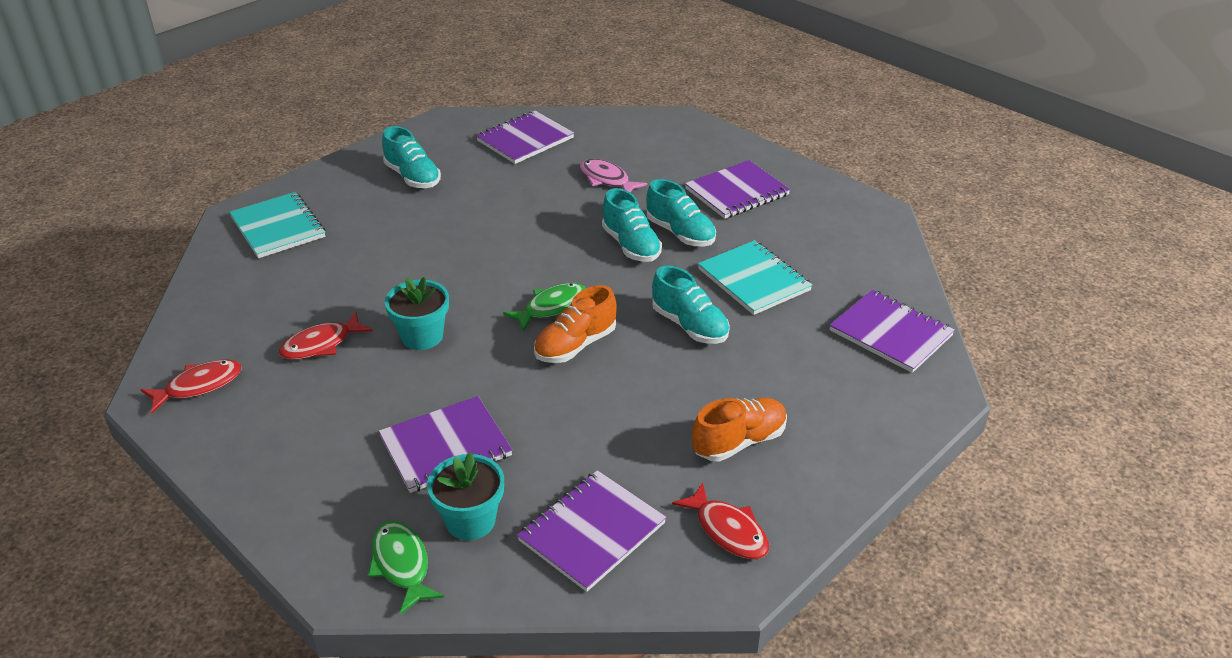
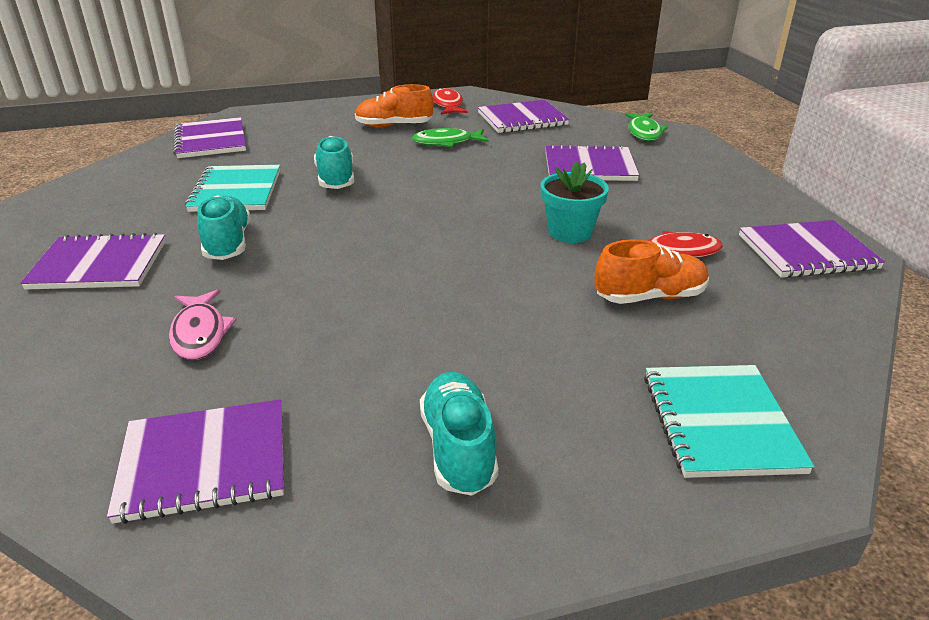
camera: 150 degrees left, 5 degrees down
(199, 386) = (807, 252): red fish -> purple notebook
(470, 521) = (592, 137): turquoise flower pot -> none
(551, 307) = (431, 220): green fish -> green fish (446, 142)
(575, 345) = (440, 191): orange shoe -> orange shoe (649, 297)
(631, 245) = (291, 247): turquoise shoe -> none

